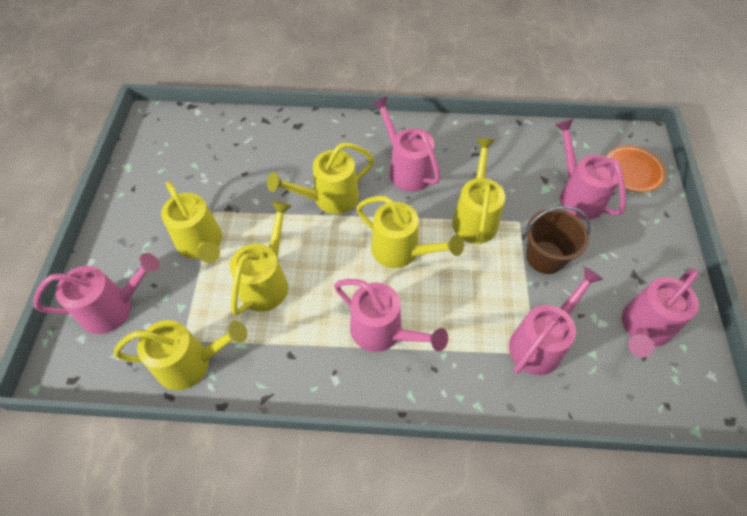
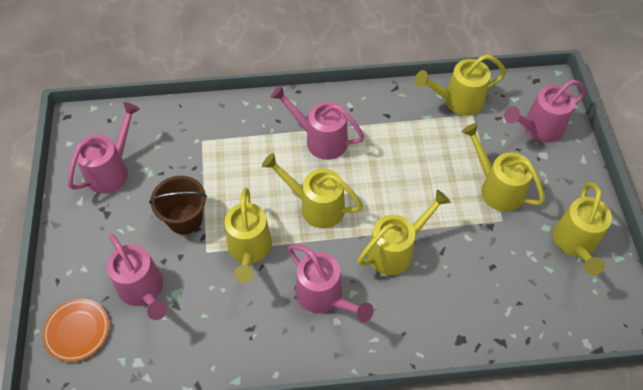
camera: 170 degrees right, 0 degrees up
(267, 281) = (425, 165): yellow watering can -> yellow watering can (575, 244)
(540, 342) = (196, 149): pink watering can -> none

